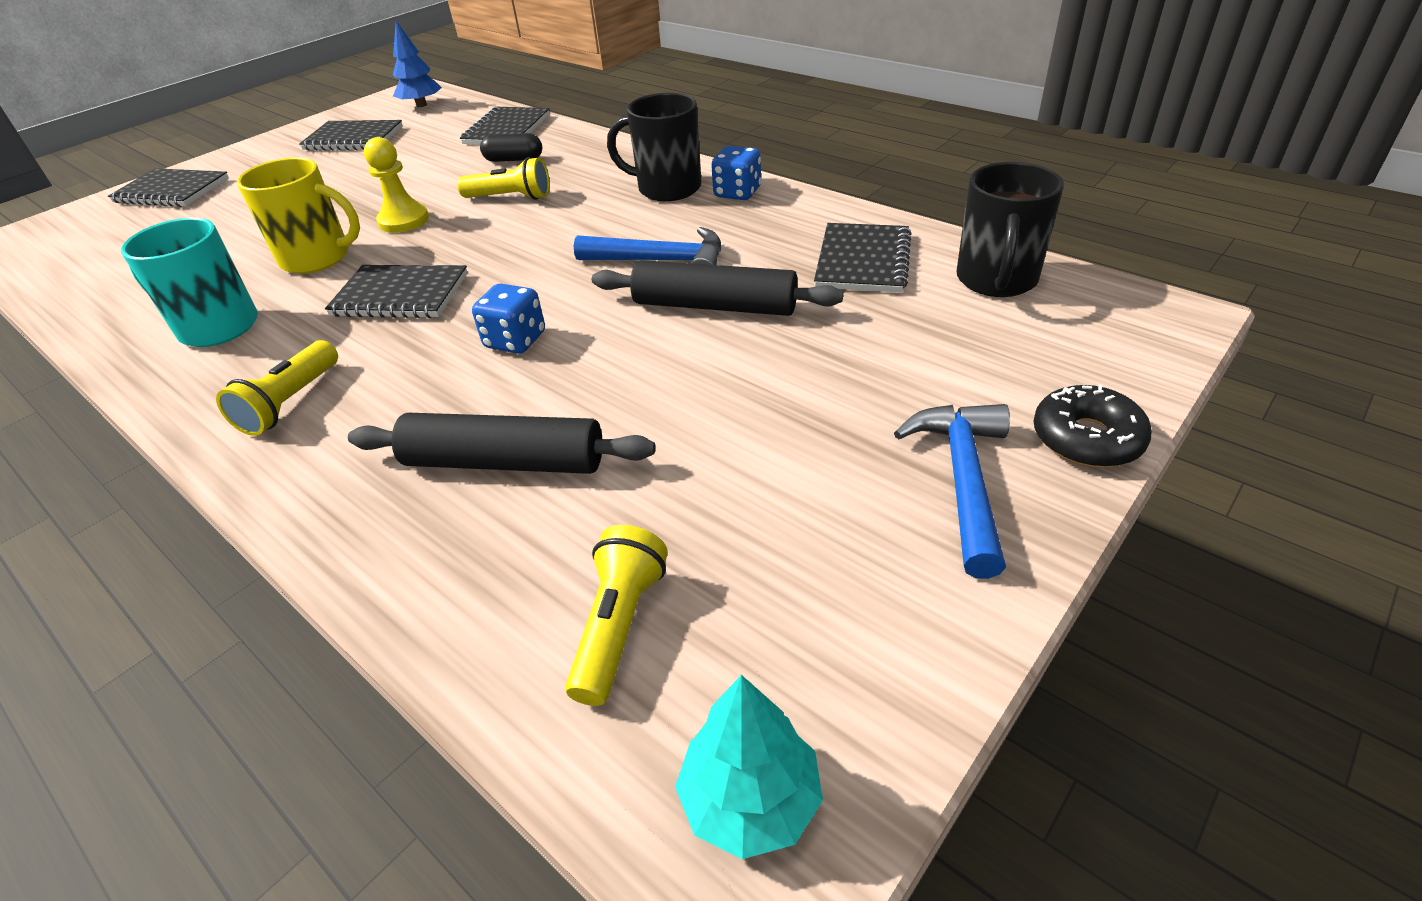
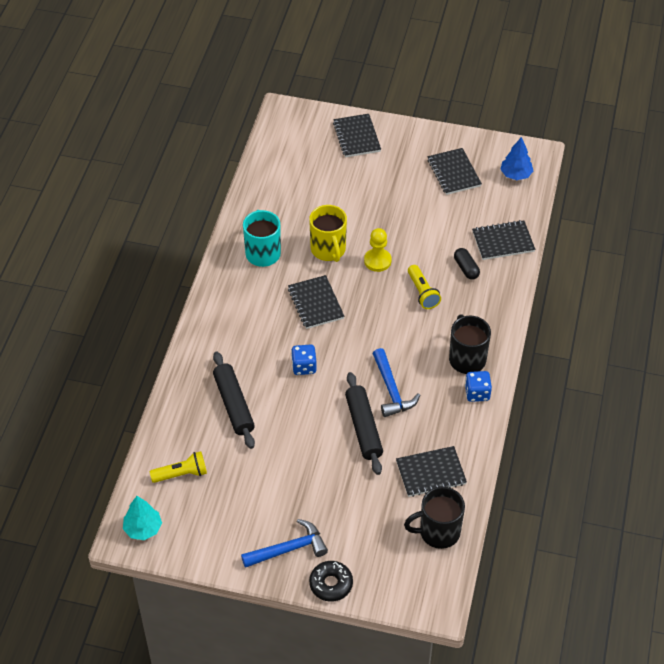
camera: 60 degrees right, 10 degrees up
(290, 403) = (232, 316): yellow flashlight -> none

